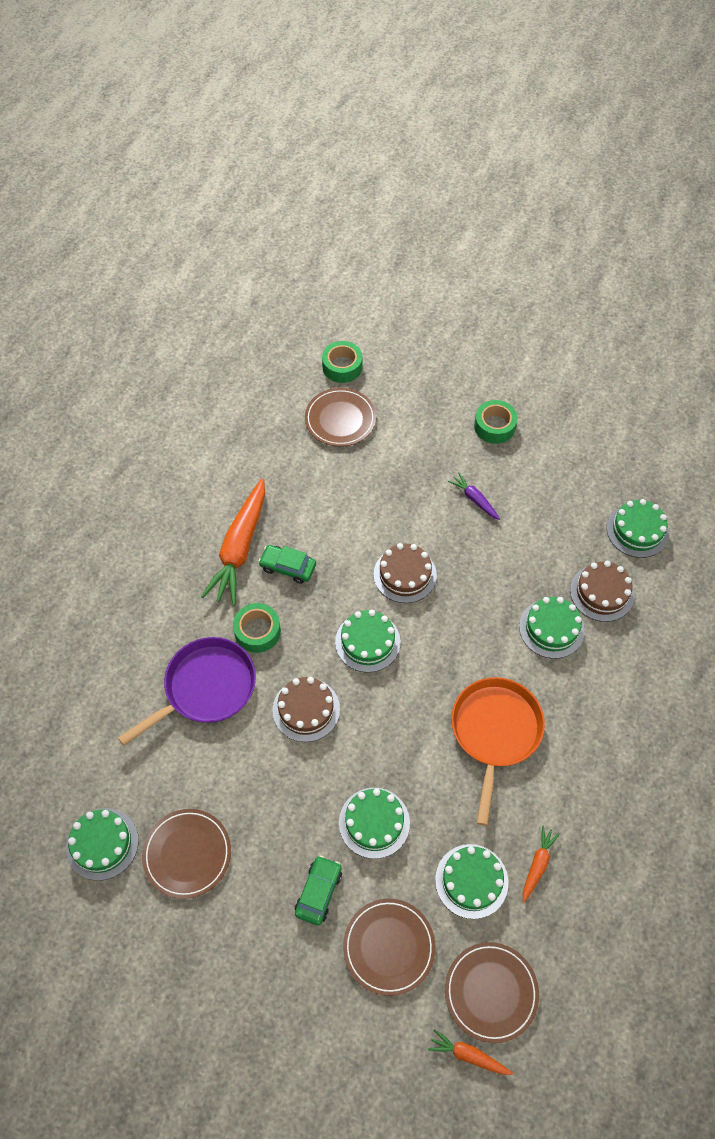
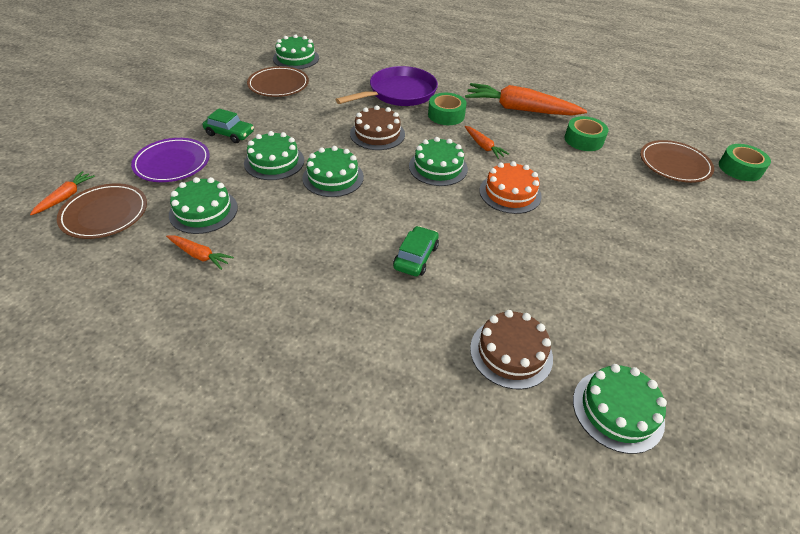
camera: 90 degrees right, 15 degrees down
(206, 688) = (399, 93): purple pan -> purple pan turned 90 degrees counterclockwise
(288, 567) = (506, 130): green car -> green car (416, 257)
(322, 593) = (483, 146): none -> orange carrot
(389, 947) = (172, 163): brown plate -> purple plate
(405, 574) = (510, 193): brown cake -> orange cake
(474, 499) = (613, 249): purple carrot -> none
(494, 426) = (724, 275): green tape -> green tape (583, 140)
(495, 732) = (340, 239): orange pan -> none
(551, 628) = (457, 296): green cake -> green cake (333, 177)

